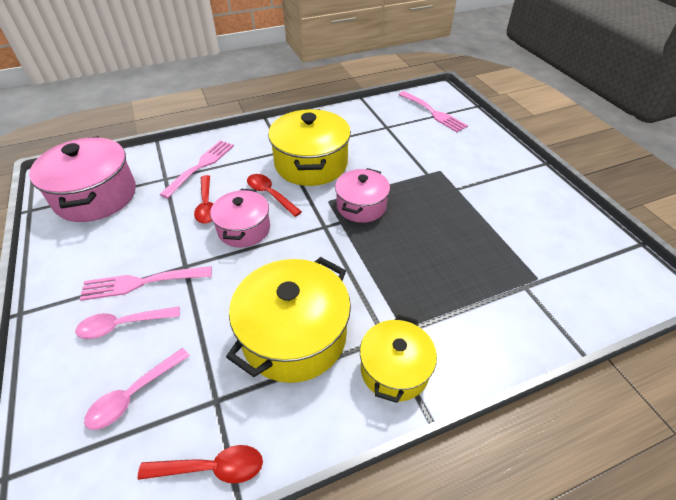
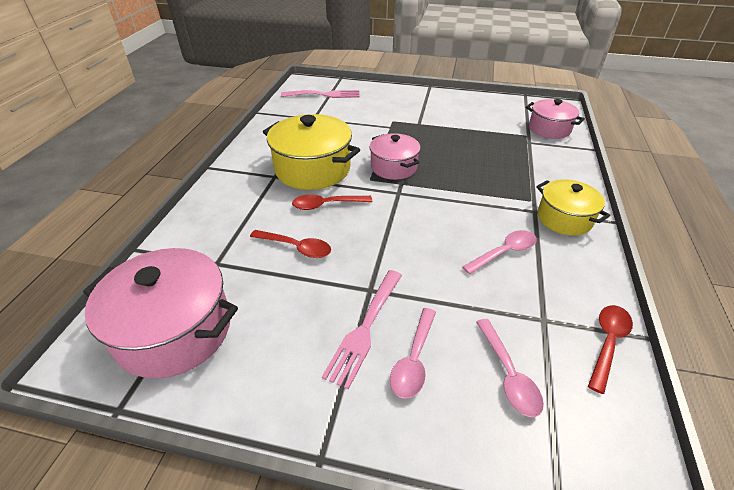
camera: 55 degrees left, 5 degrees down
(201, 166) = (229, 232): pink fork -> none
(244, 229) = (356, 236): pink pot -> pink pot (549, 129)
(294, 336) = (504, 252): yellow pot -> pink spoon

